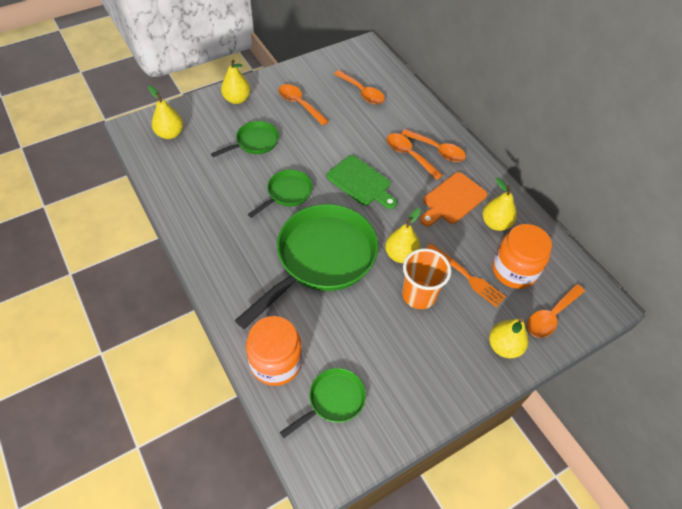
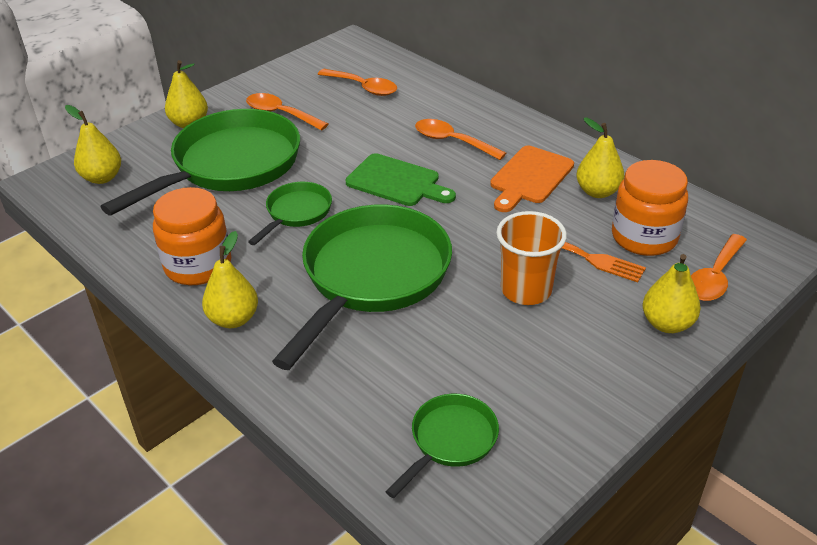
camera: 10 degrees left, 15 degrees down
(254, 142) = (230, 165): green pan -> green pan, size x2.07
(276, 362) = (348, 413): orange jar -> orange jar (198, 265)
(400, 255) = (483, 250): yellow pear -> yellow pear (233, 319)
(437, 150) = (488, 129): orange spoon -> none

